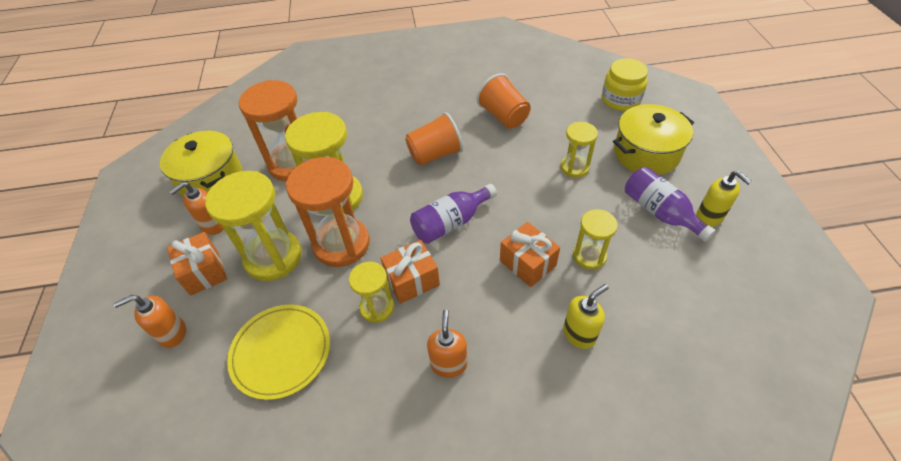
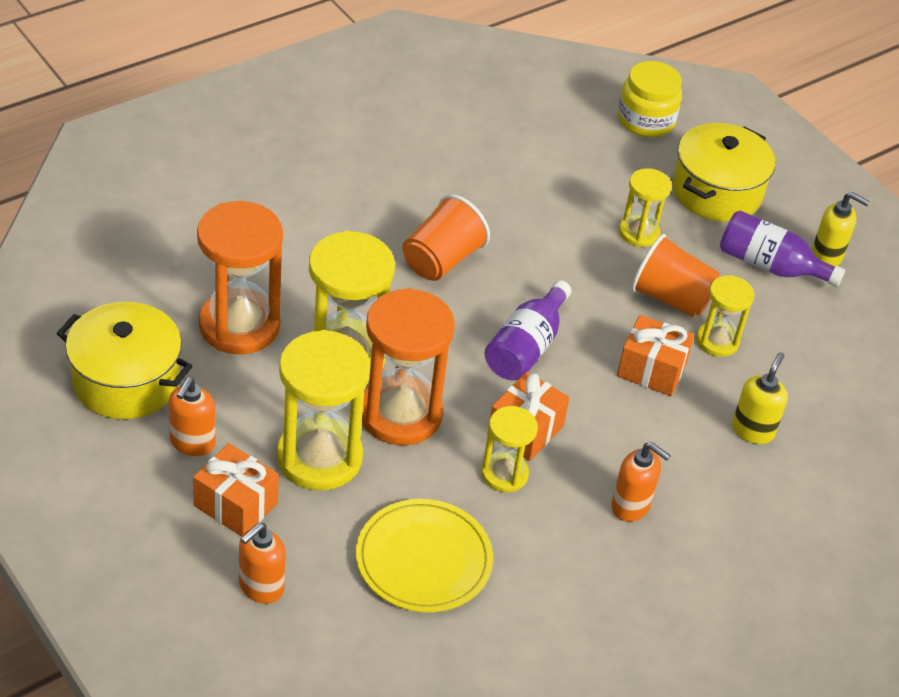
camera: 35 degrees left, 5 degrees down
(449, 364) = (631, 506): orange soap dispenser -> orange soap dispenser turned 150 degrees clockwise
(503, 116) = (501, 181): orange cup -> orange cup (670, 298)

